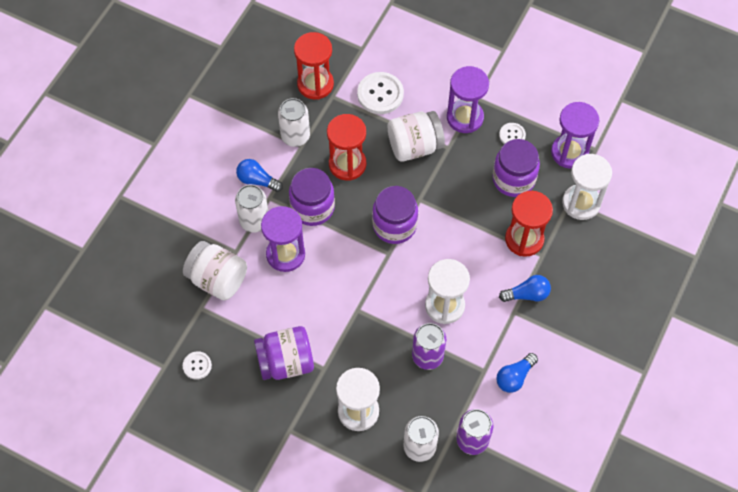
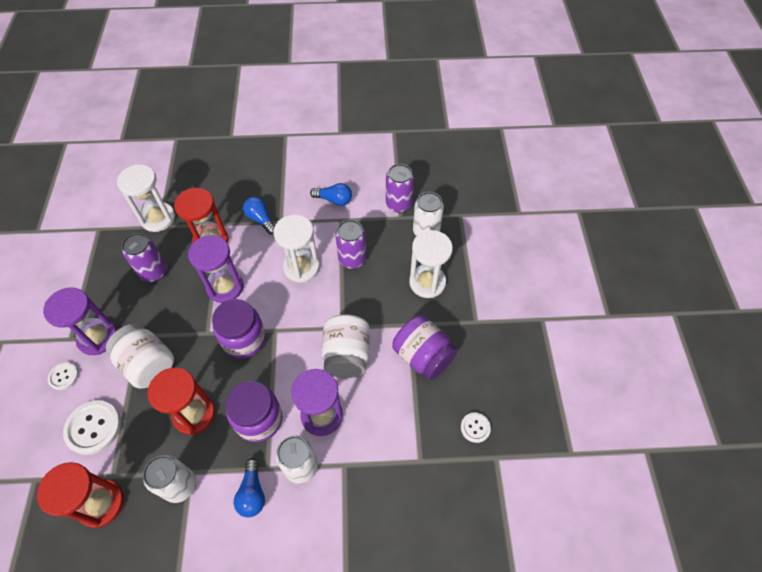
camera: 120 degrees left, 5 degrees down
(217, 279) = (382, 463): white jar -> white jar (347, 355)
(512, 135) = (105, 292): white button -> white button (63, 376)
(513, 179) = (153, 272): purple jar -> purple can
(569, 152) = (108, 244): purple hourglass -> purple hourglass (225, 287)

